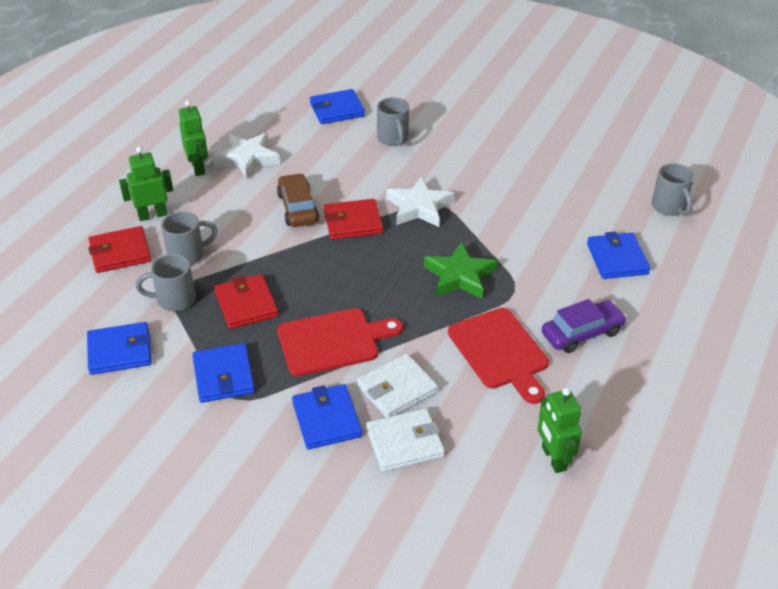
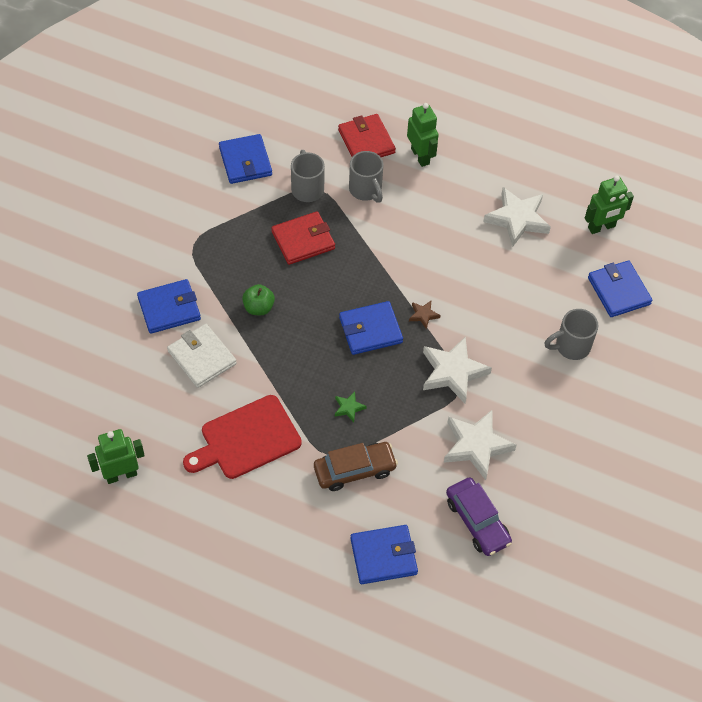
camera: 85 degrees right, 15 degrees up
(198, 168) = (497, 181): green robot -> green robot (601, 227)
(224, 376) = (218, 234): blue wallet -> blue wallet (370, 330)
(298, 208) = (441, 268): brown car -> brown car (354, 470)
(333, 341) = (258, 307): red cutting board -> green apple
(353, 222) = (423, 315): red wallet -> brown star
(405, 443) = (142, 364): white wallet -> none
(460, 276) = (349, 408): green star -> green star, size x0.46
(497, 198) = (476, 446): none -> white star
(582, 333) = (272, 511): purple car -> purple car (477, 521)
(669, 207) = (477, 623): grey mug -> none

